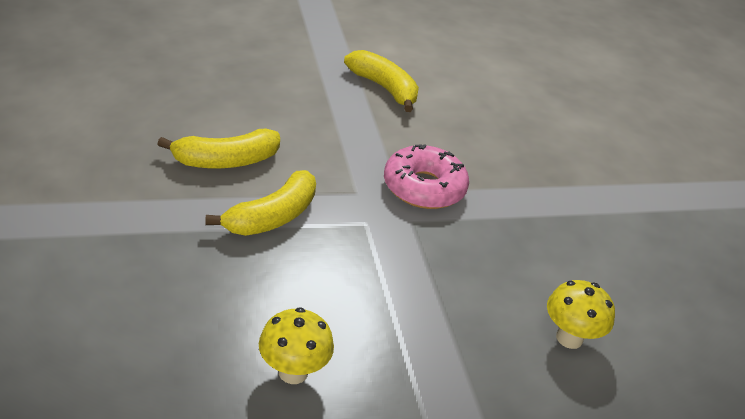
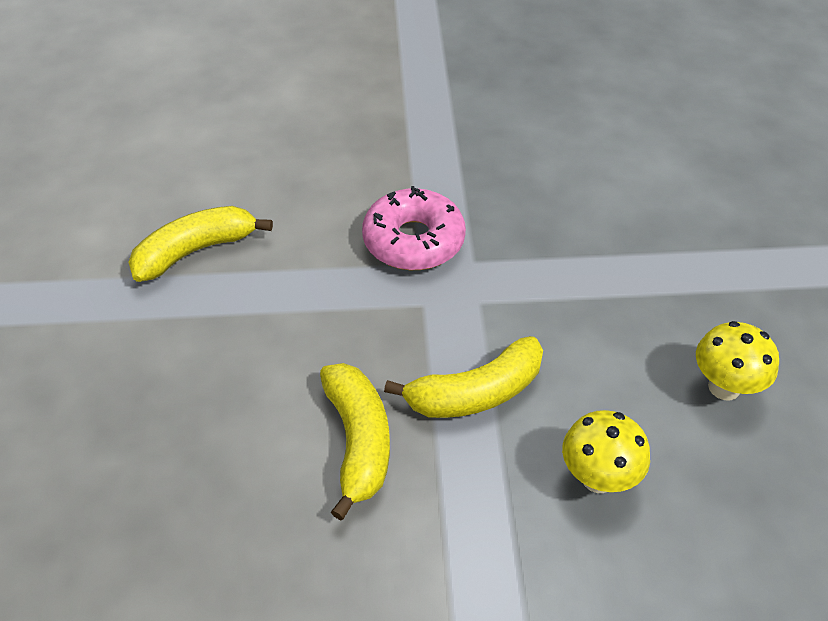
camera: 75 degrees left, 10 degrees up
(272, 217) = (476, 393): yellow banana -> yellow banana turned 105 degrees clockwise
(569, 338) = (635, 171): yellow mushroom -> yellow mushroom (598, 478)

